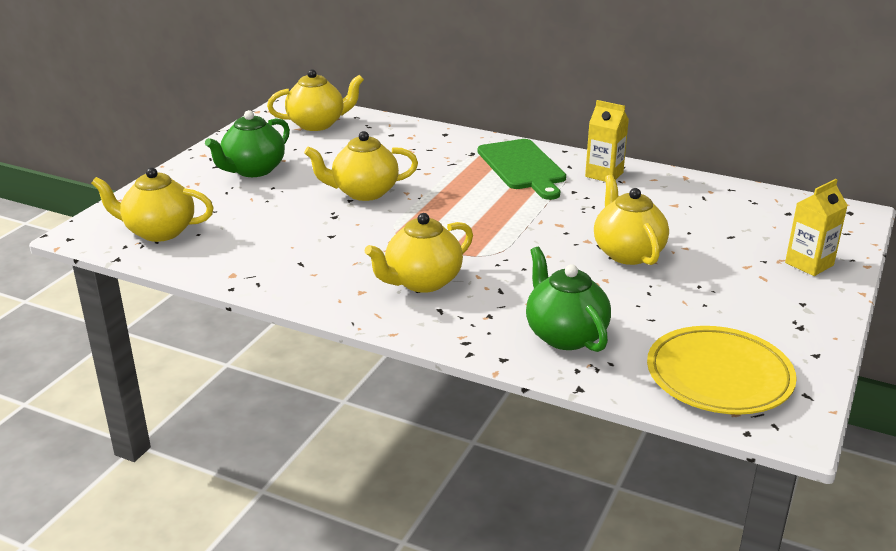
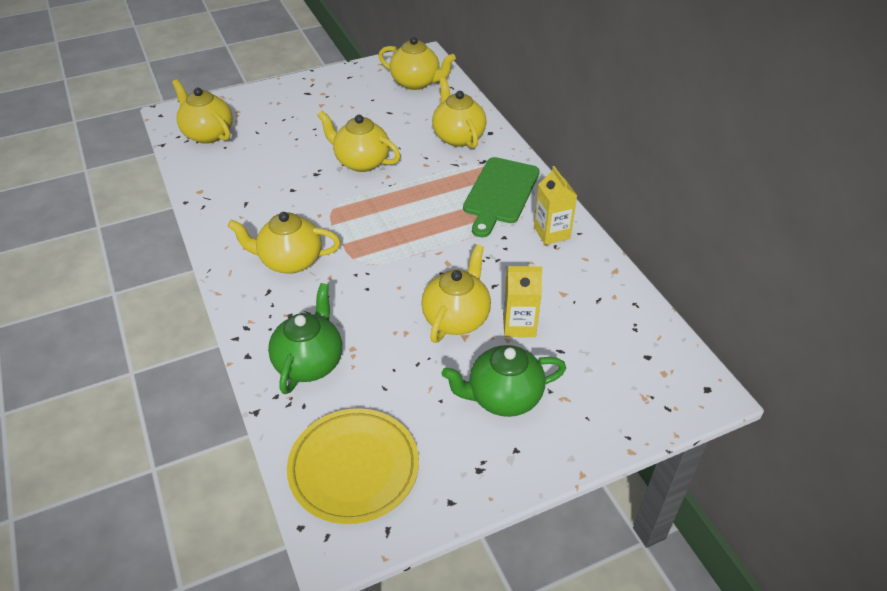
camera: 40 degrees right, 15 degrees up
(253, 170) = (322, 107): green teapot -> green teapot (503, 397)
(422, 146) = (458, 137): none -> yellow teapot
(809, 264) = (582, 417): yellow carton -> yellow carton (519, 325)

